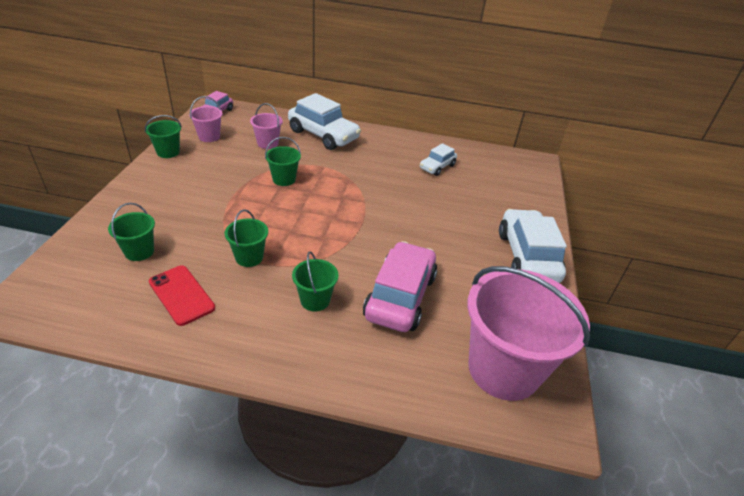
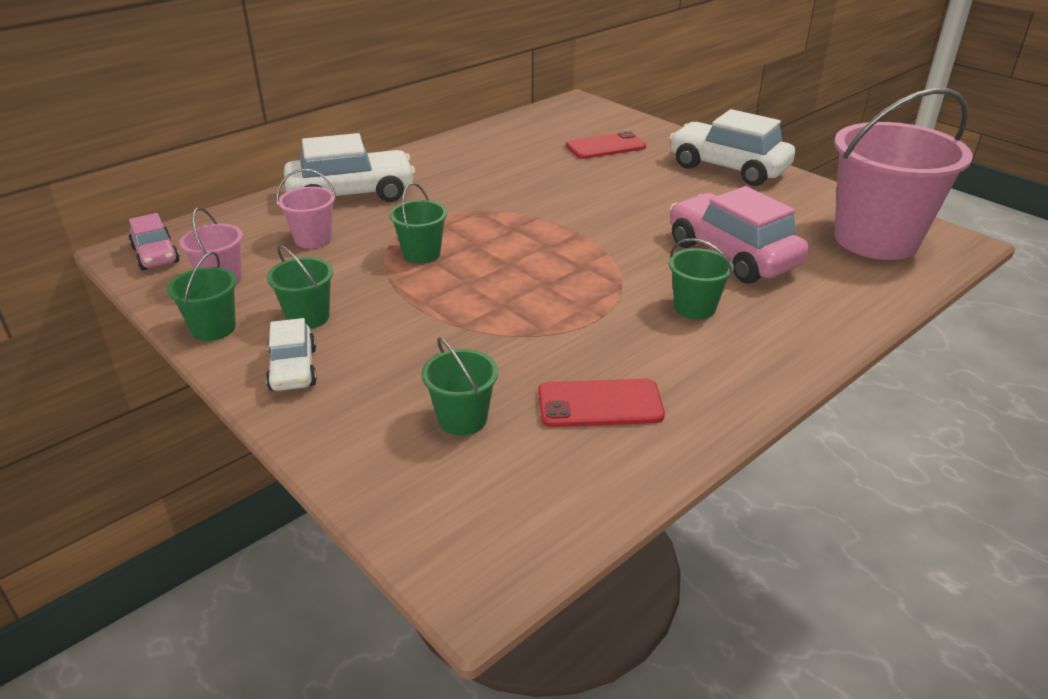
camera: 50 degrees left, 5 degrees down
(249, 257) = (569, 329): green bucket -> green bucket (308, 317)
(437, 167) = (521, 153): white car -> white car (293, 369)
(488, 194) = (605, 146): none -> red phone

